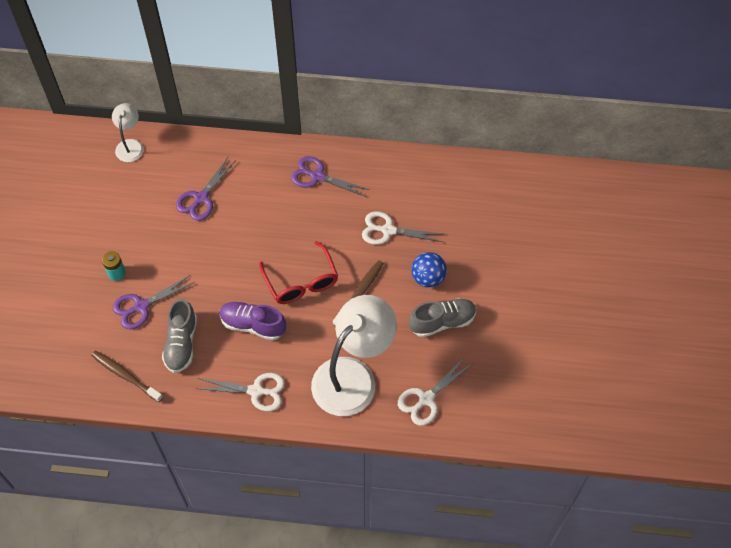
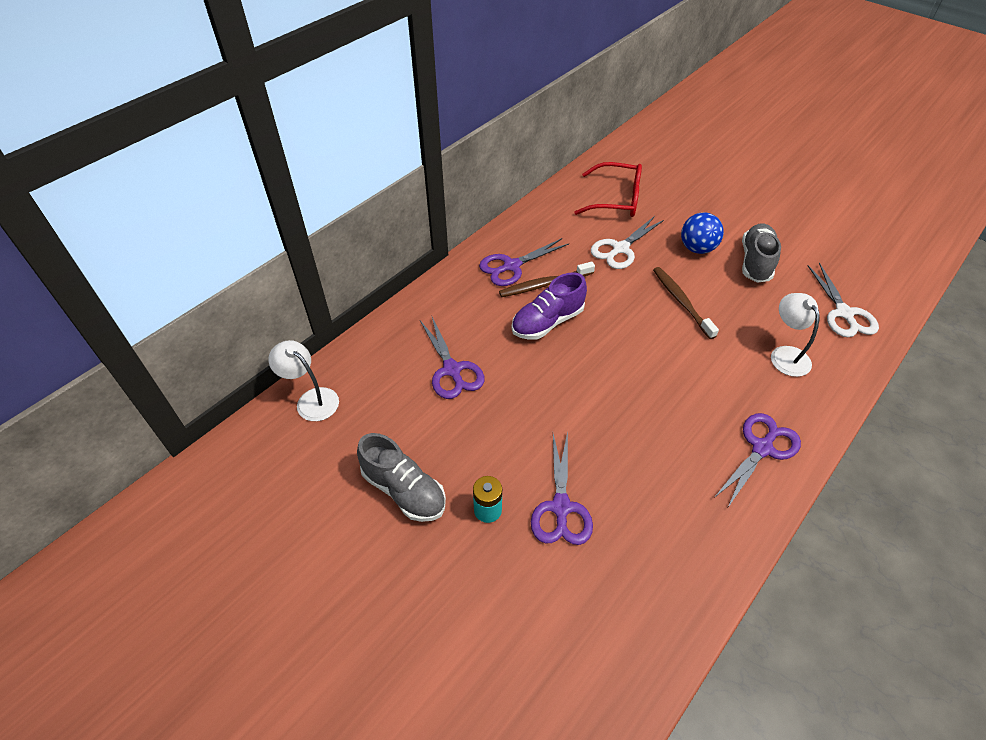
camera: 55 degrees left, 10 degrees down
(125, 376) = (660, 582): brown toothbrush -> brown toothbrush (544, 284)
(181, 343) = (647, 491): grey shoe -> grey shoe (404, 490)
(253, 325) = (665, 407): purple shoe -> purple shoe (547, 322)
(256, 391) = (762, 448): white scissors -> purple scissors
(301, 281) = (635, 339): red glasses -> red glasses (616, 199)
(353, 376) = (785, 354): white lamp -> white lamp, size x0.49

